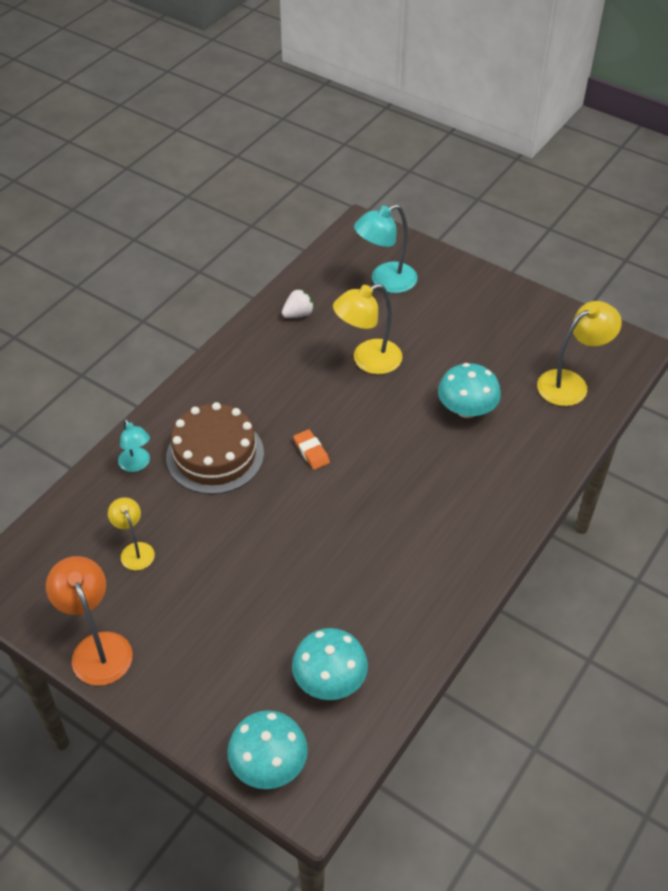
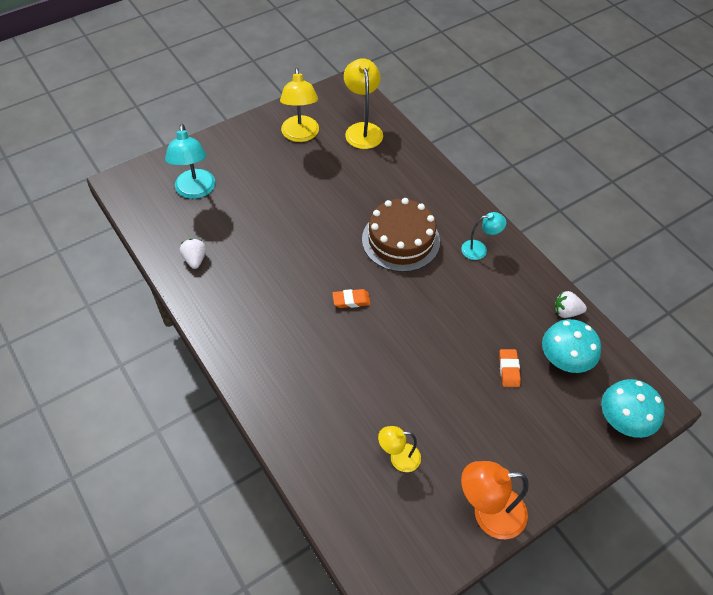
camera: 70 degrees left, 5 degrees up
(137, 464) = (304, 431): turquoise lamp -> turquoise lamp (479, 249)
(215, 455) = (322, 368): brown cake -> brown cake (400, 240)
(287, 623) = (509, 369): none -> orange eraser
(368, 360) = (275, 232): yellow lamp -> yellow lamp (300, 135)
(402, 666) = (566, 312): none -> white strawberry
(466, 409) = (356, 193): turquoise mushroom -> none

